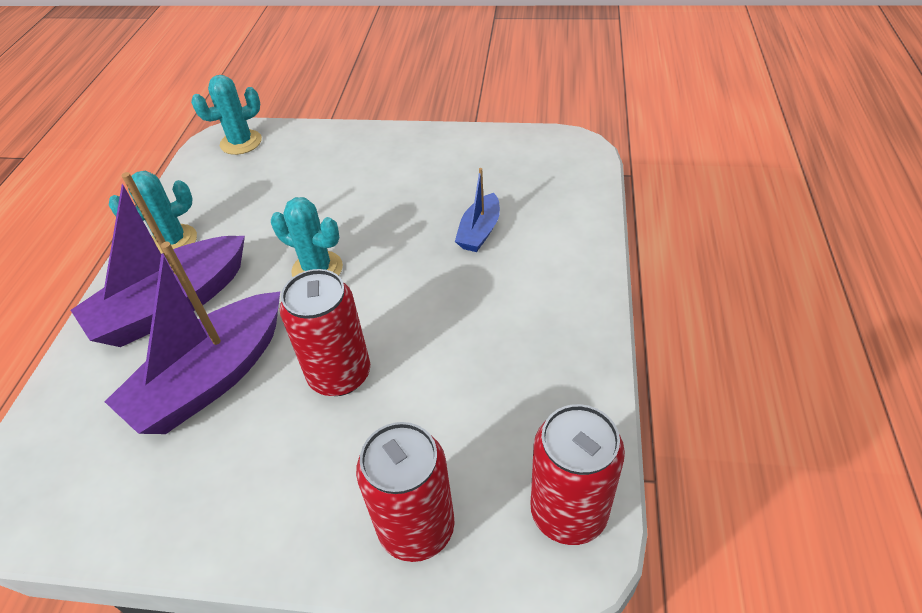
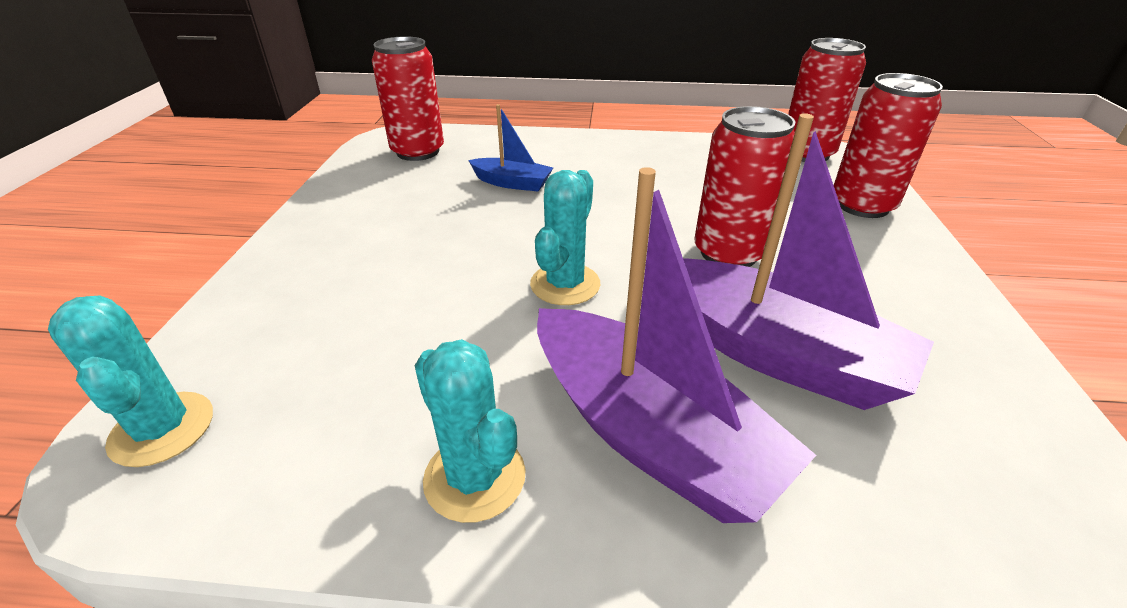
camera: 95 degrees left, 10 degrees down
(544, 167) = (418, 152): none -> red can

